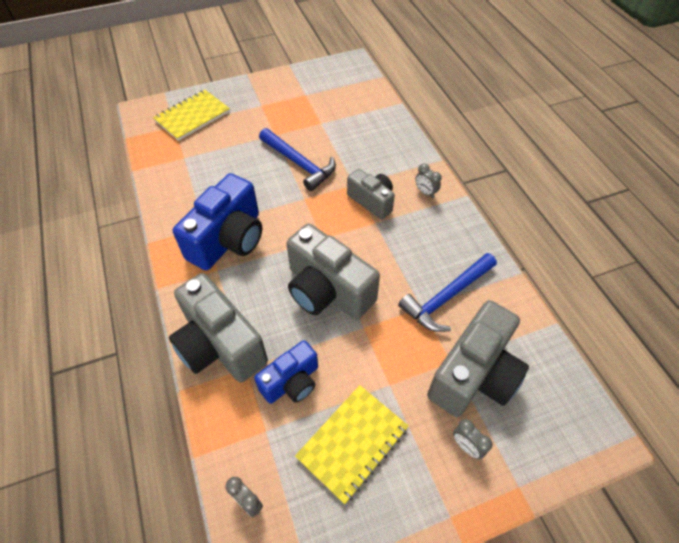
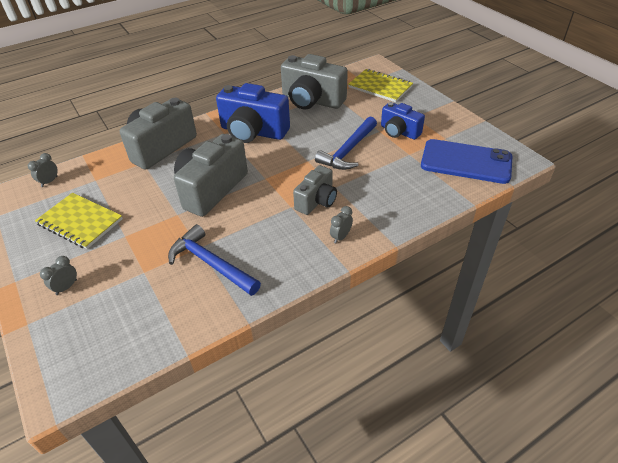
camera: 80 degrees right, 10 degrees down
(291, 382) = (130, 185): blue camera -> blue camera (399, 132)
(345, 92) = (466, 162): none -> blue phone
(474, 374) = (130, 288): grey camera -> grey camera (312, 100)

